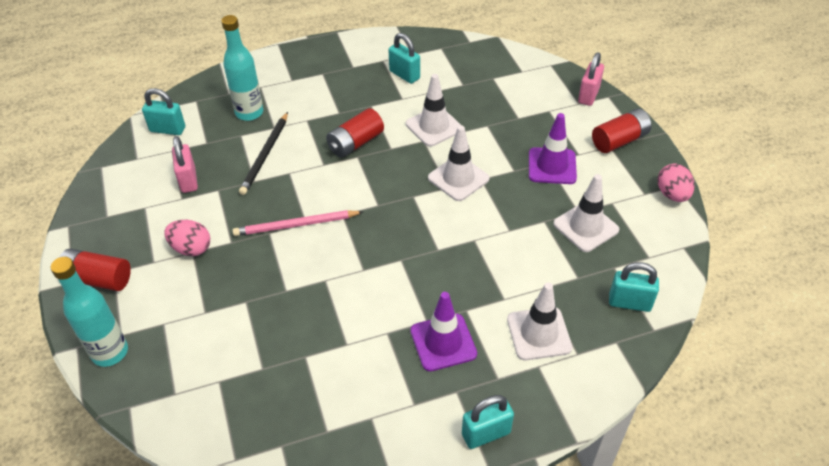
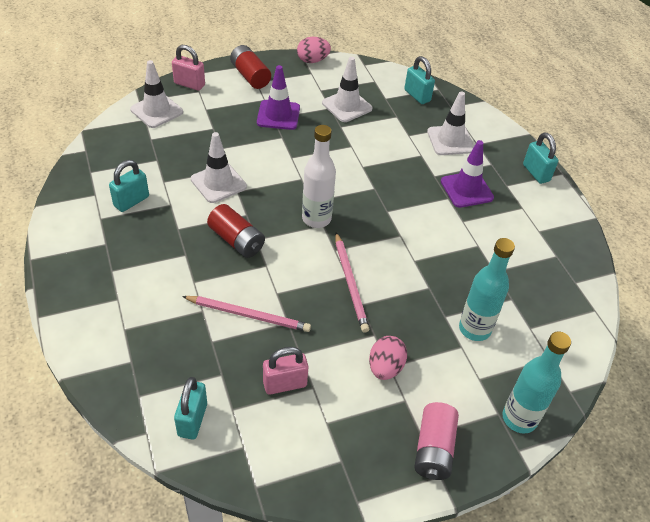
camera: 95 degrees left, 0 degrees up
(98, 279) = (433, 449): red battery -> pink battery
(249, 113) = (173, 336): turquoise bottle -> turquoise bottle (474, 329)
(265, 155) = (248, 315): black pencil -> pink pencil
(386, 199) = (316, 219): none -> white bottle
(458, 178) = (291, 171): white traffic cone -> white traffic cone (156, 111)
(629, 302) = (417, 96): turquoise padlock -> turquoise padlock turned 45 degrees counterclockwise

